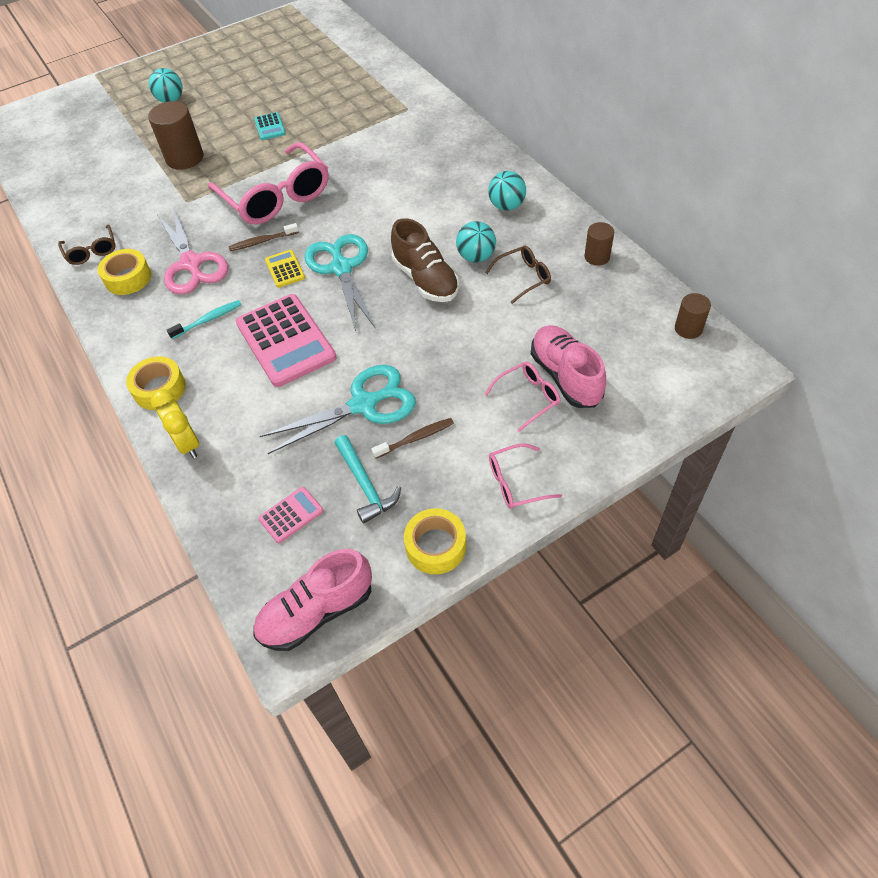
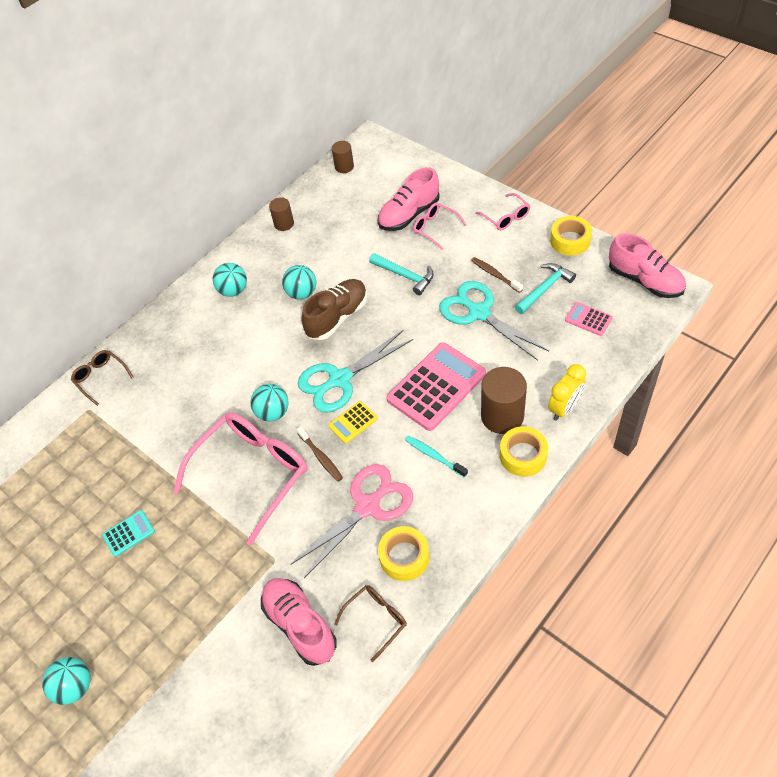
camera: 105 degrees left, 0 degrees up
(123, 208) = (300, 625): none -> pink shoe
(185, 158) = (198, 602): brown cylinder -> brown cylinder (502, 416)
(332, 217) = (273, 412): none -> turquoise ball
(458, 349) = (405, 276): none -> turquoise hammer
(523, 277) = (318, 259): brown glasses -> brown glasses (101, 378)

